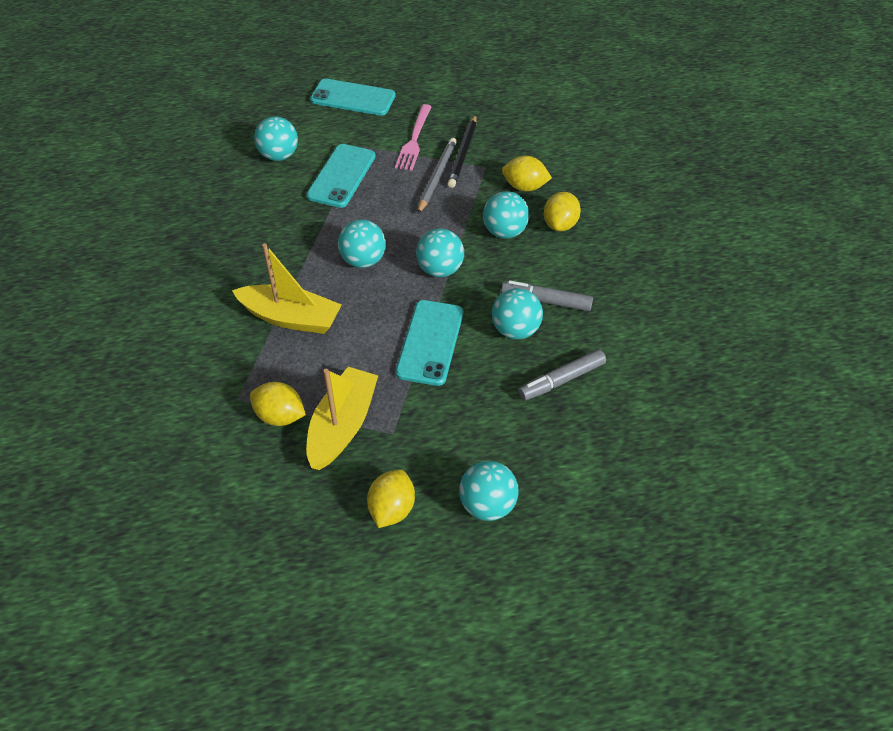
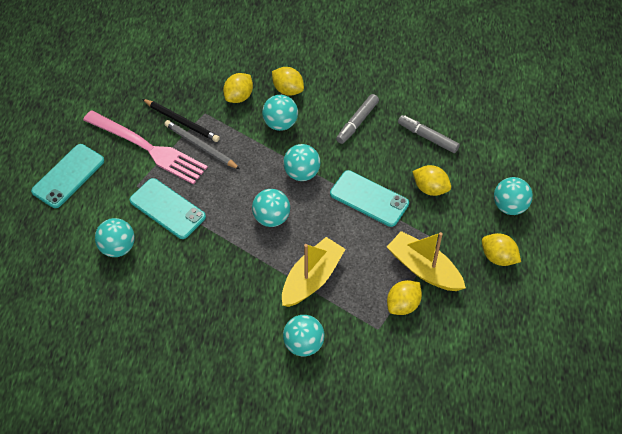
camera: 70 degrees left, 5 degrees up
(414, 140) = (148, 148): pink fork -> pink fork, size x1.61
(475, 403) = (430, 188): none -> yellow lemon
(515, 330) = (376, 147): turquoise ball -> turquoise ball (303, 344)
(561, 380) = (427, 137): grey marker -> grey marker turned 135 degrees clockwise

